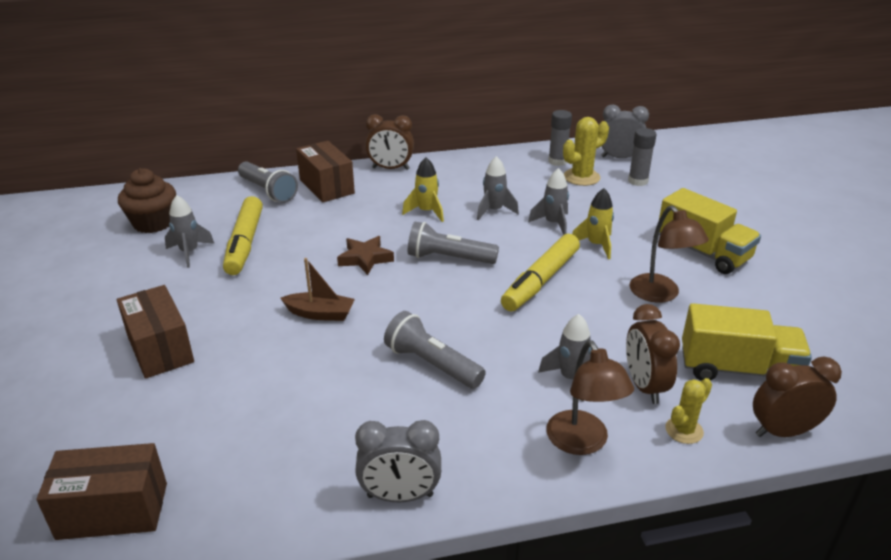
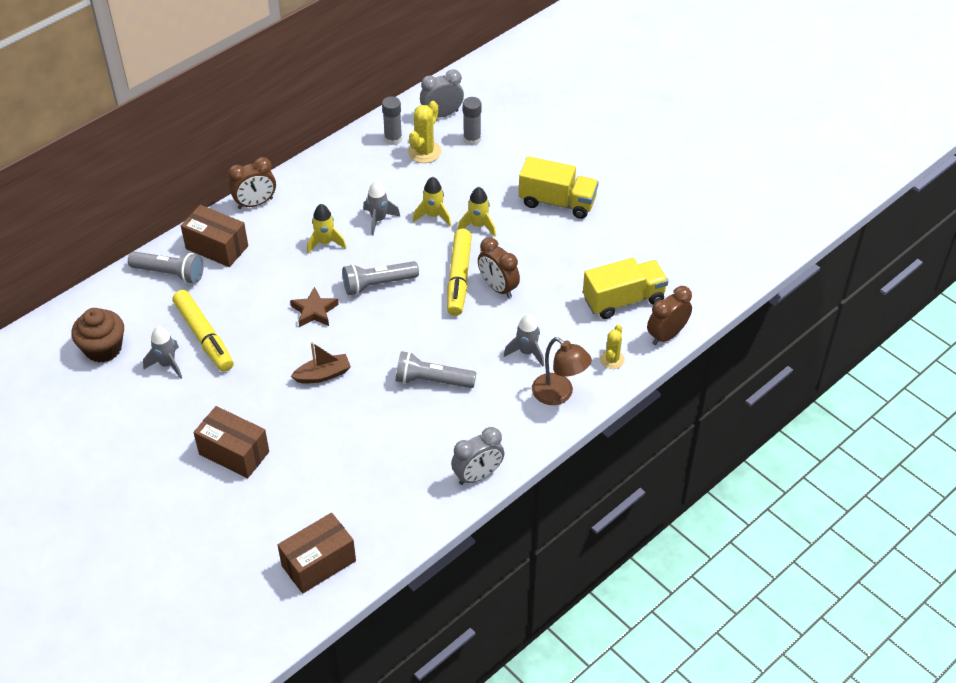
camera: 30 degrees left, 15 degrees up
(553, 224) = (433, 216): grey rocket -> yellow rocket
(644, 386) = (574, 338): brown clock -> brown clock (498, 288)
(660, 294) = (547, 256): brown lamp -> none

